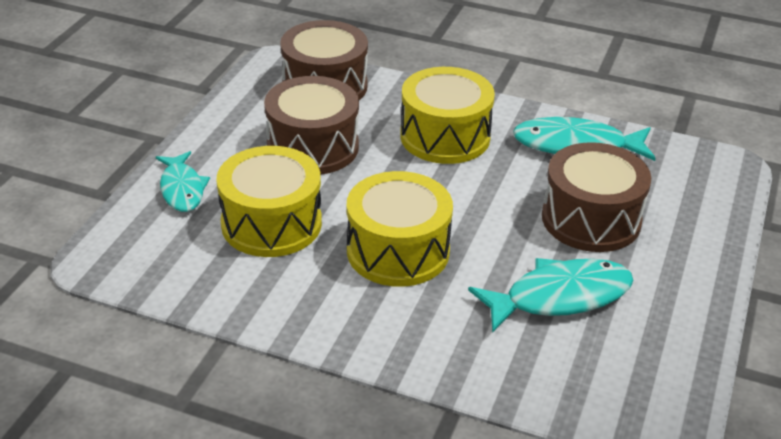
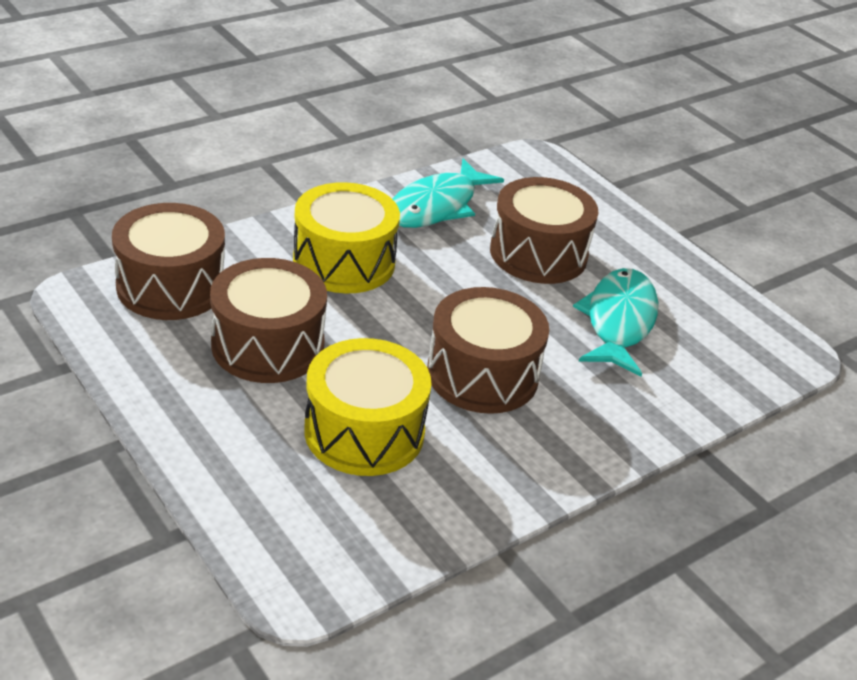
camera: 60 degrees left, 0 degrees up
(182, 189) = (238, 468): turquoise fish -> none
(398, 251) = (482, 374): yellow drum -> brown drum

